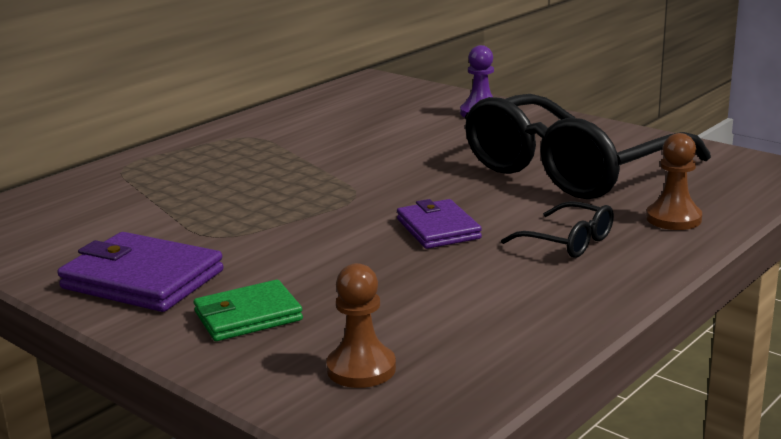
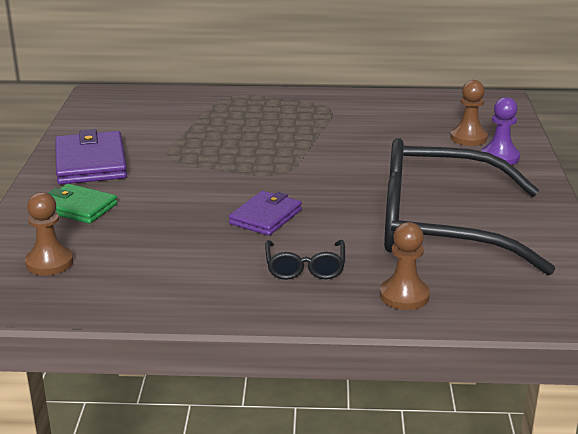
camera: 50 degrees right, 5 degrees up
(424, 111) = (468, 138): none -> brown pawn

